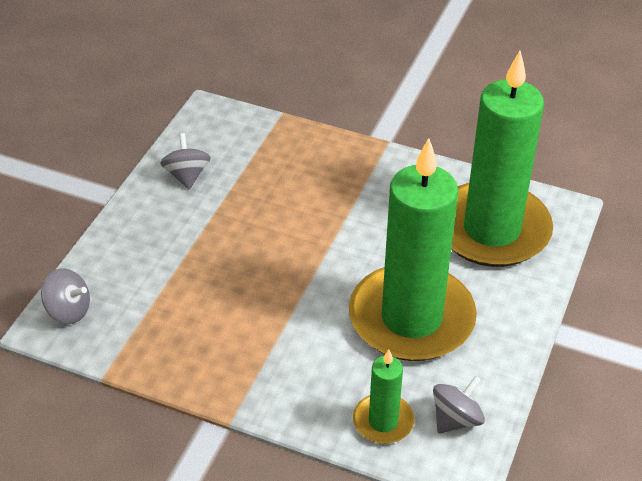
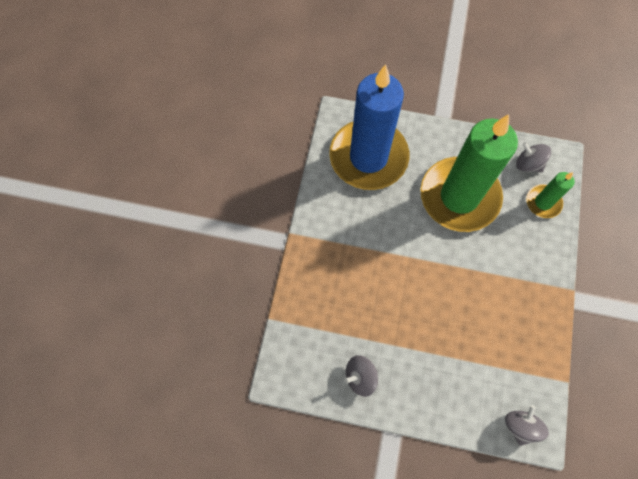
camera: 100 degrees left, 25 degrees up
(491, 229) = (368, 157): green candle -> blue candle

